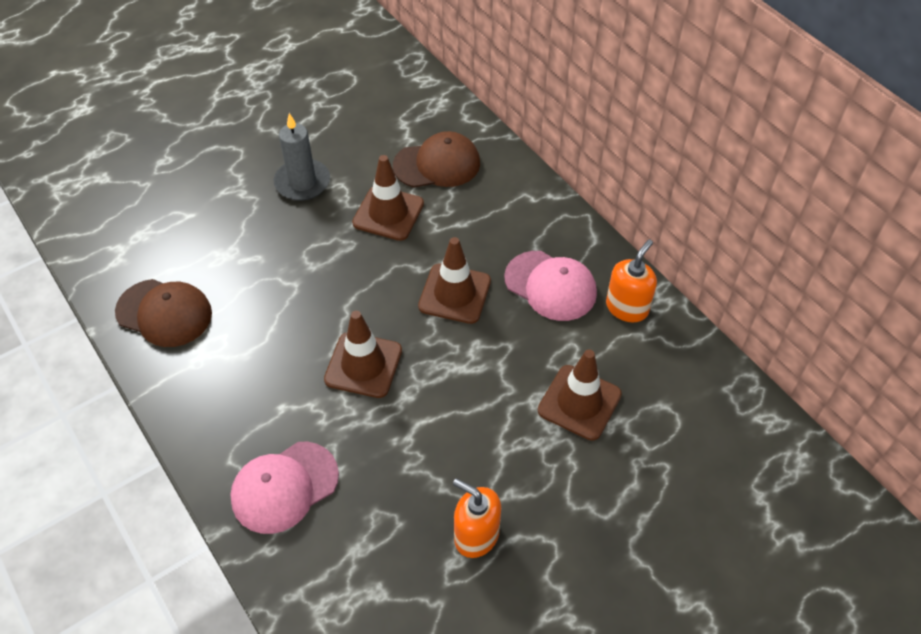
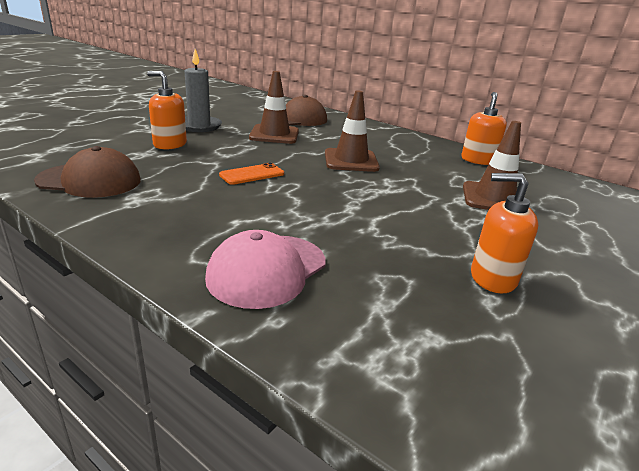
camera: 20 degrees left, 25 degrees down
(256, 234) = (170, 144): none -> orange soap dispenser
(326, 316) = (252, 174): none -> orange phone
(363, 365) = (301, 194): brown traffic cone -> none
(550, 286) = (417, 155): pink cap -> none

